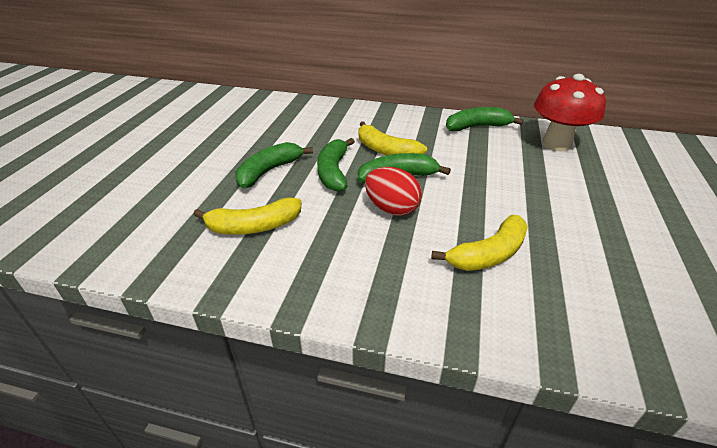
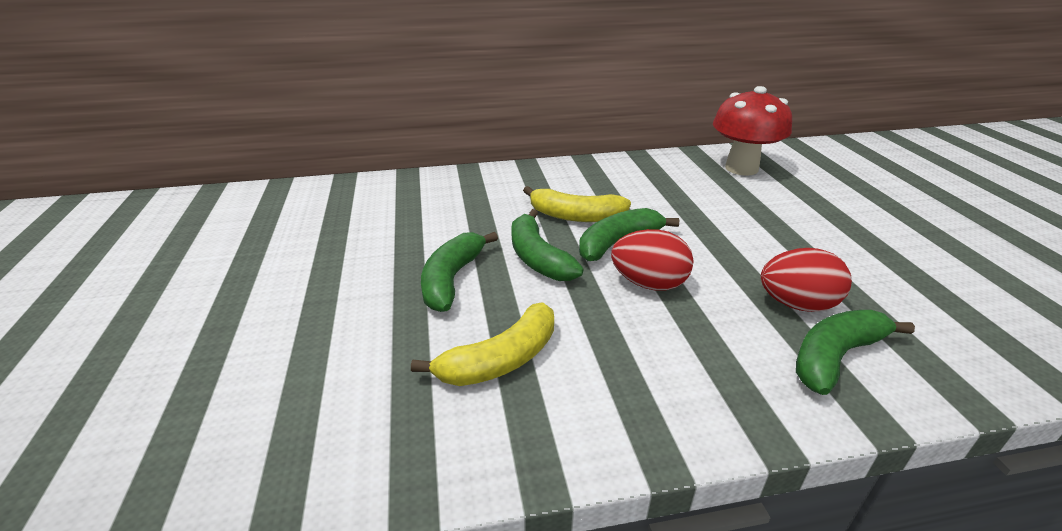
camera: 25 degrees left, 5 degrees down
(477, 127) = (648, 167): green banana -> green banana (835, 357)
(488, 254) = (796, 304): yellow banana -> red egg

